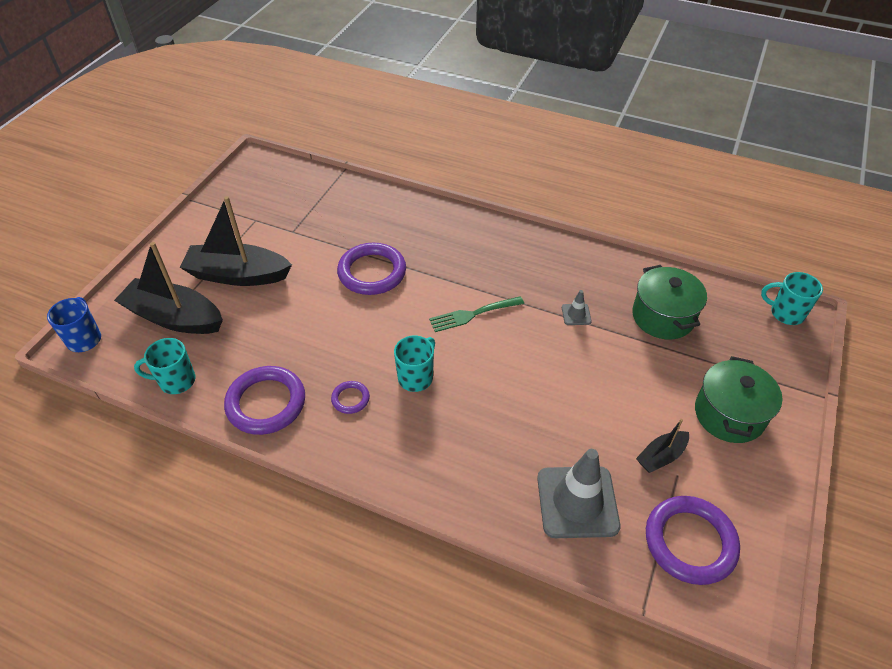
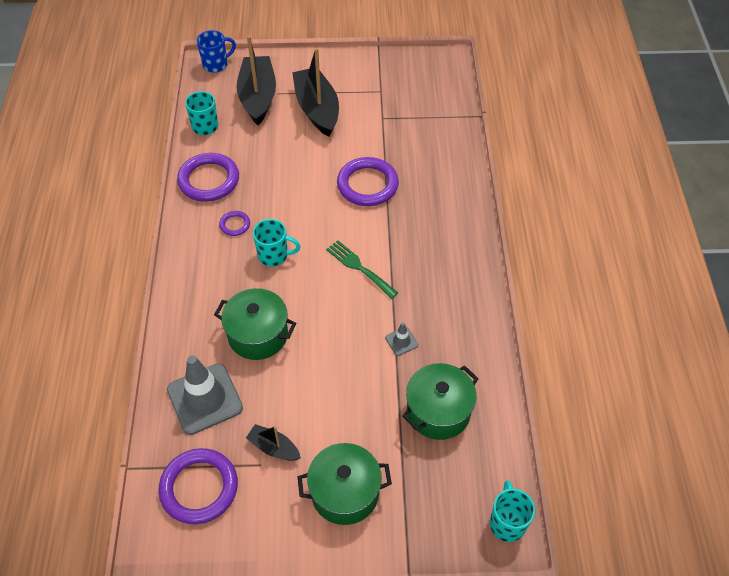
camera: 65 degrees right, 5 degrees up
(514, 425) = (258, 335): none -> green pot

